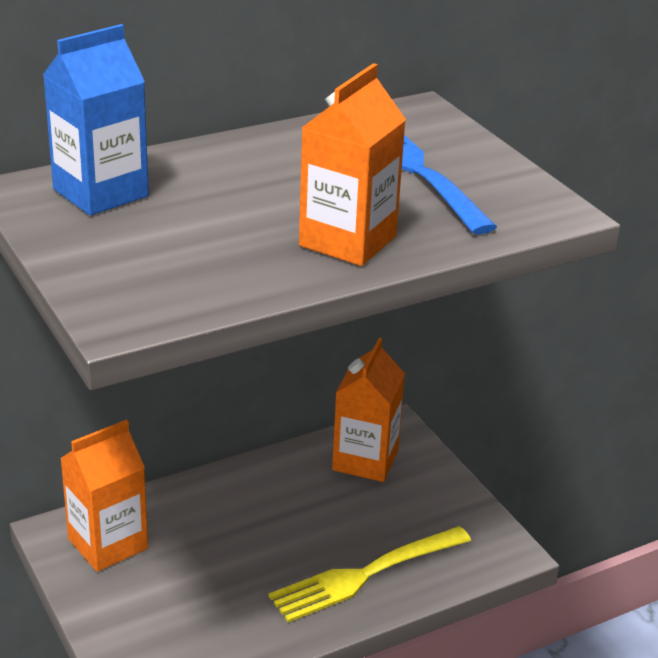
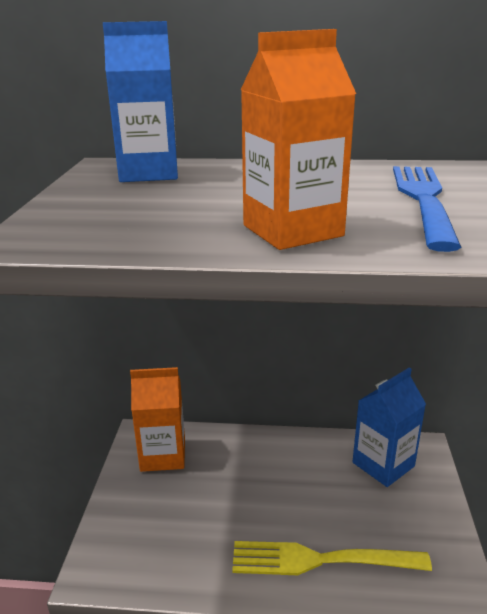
camera: 35 degrees right, 5 degrees down
(365, 460) = (383, 464): orange carton -> blue carton

